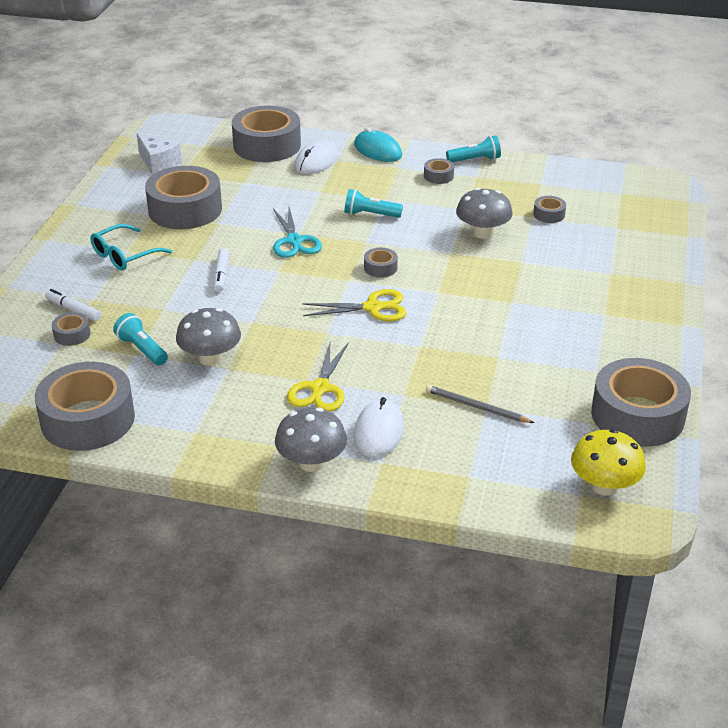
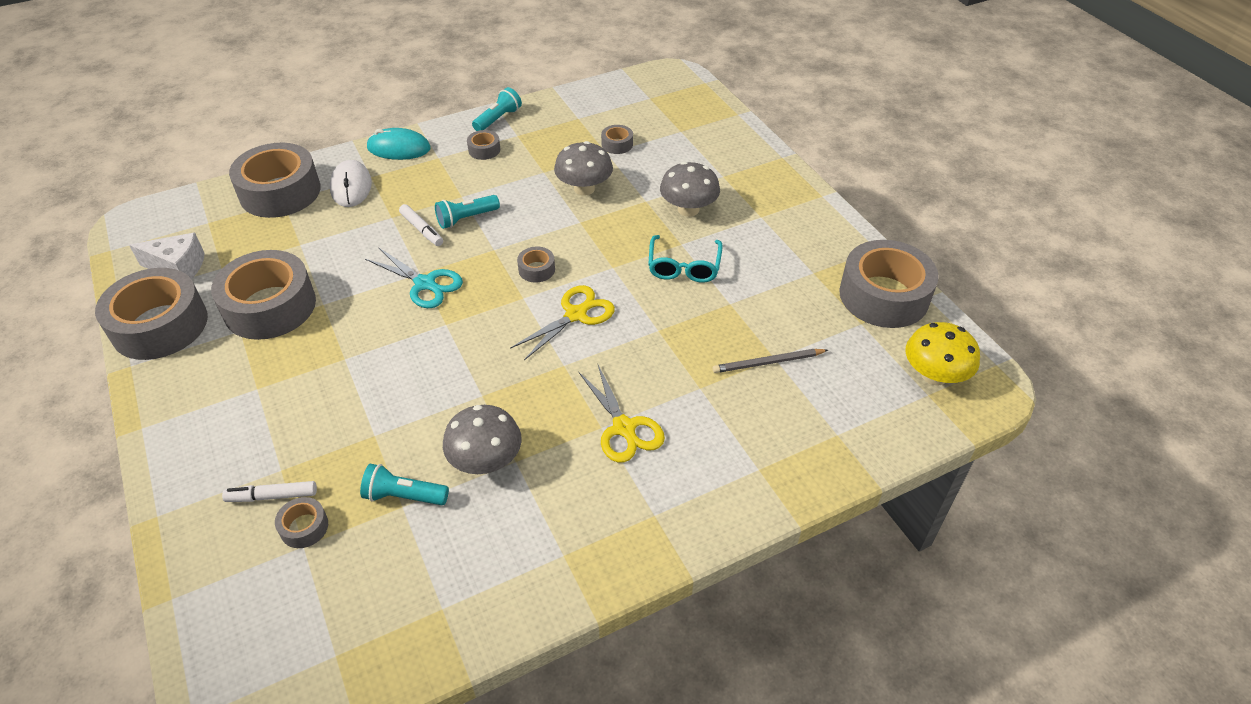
camera: 40 degrees left, 10 degrees up
(88, 419) = (437, 618): grey tape -> grey tape (160, 325)
(125, 255) = (260, 395): turquoise glasses -> turquoise glasses (684, 266)
(221, 275) = (392, 360): white marker -> white marker (422, 229)
(311, 463) = (704, 512): grey mushroom -> grey mushroom (688, 209)
(378, 432) = (722, 439): white mouse -> none

